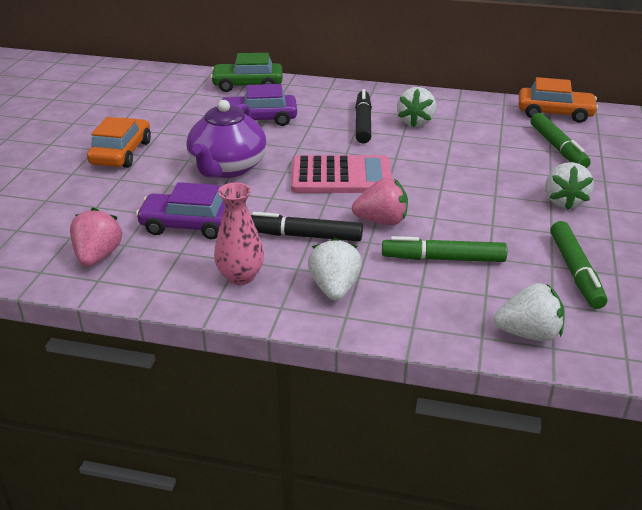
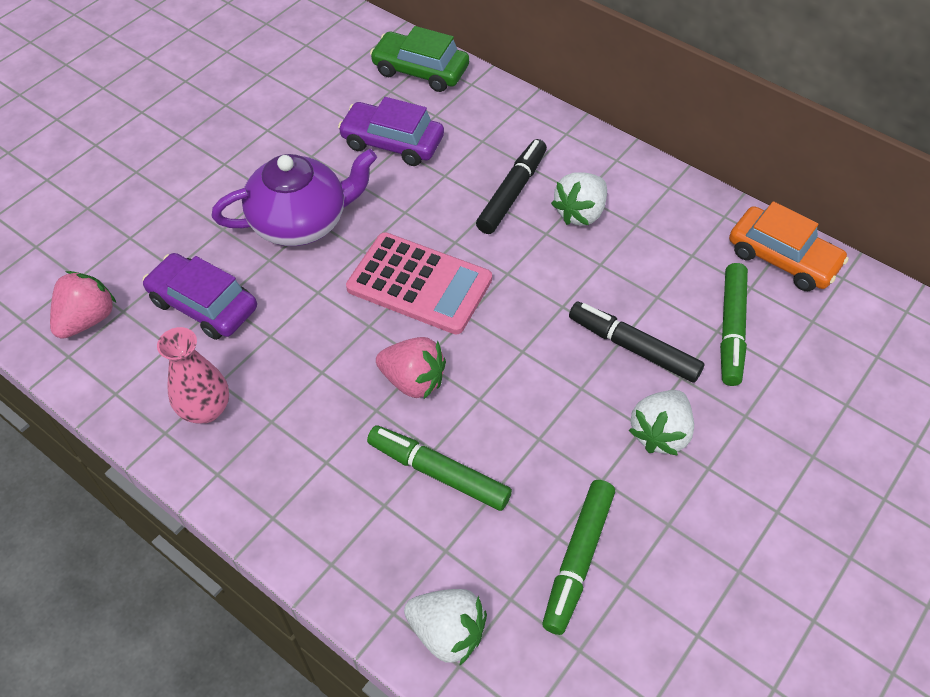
camera: 25 degrees right, 20 degrees up
(121, 153) = (205, 154): orange car -> none
(227, 168) = (301, 222): purple teapot -> purple teapot turned 150 degrees counterclockwise
(303, 236) = (311, 371): black marker -> black marker (633, 348)
(334, 288) = (289, 469): white strawberry -> none

